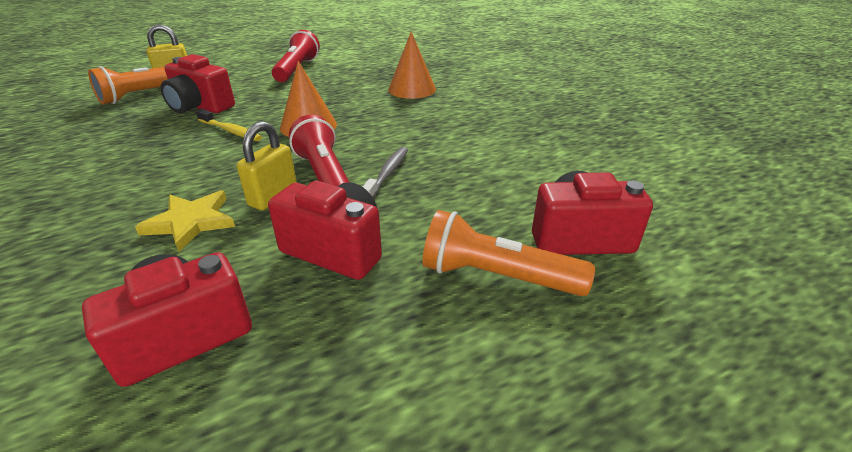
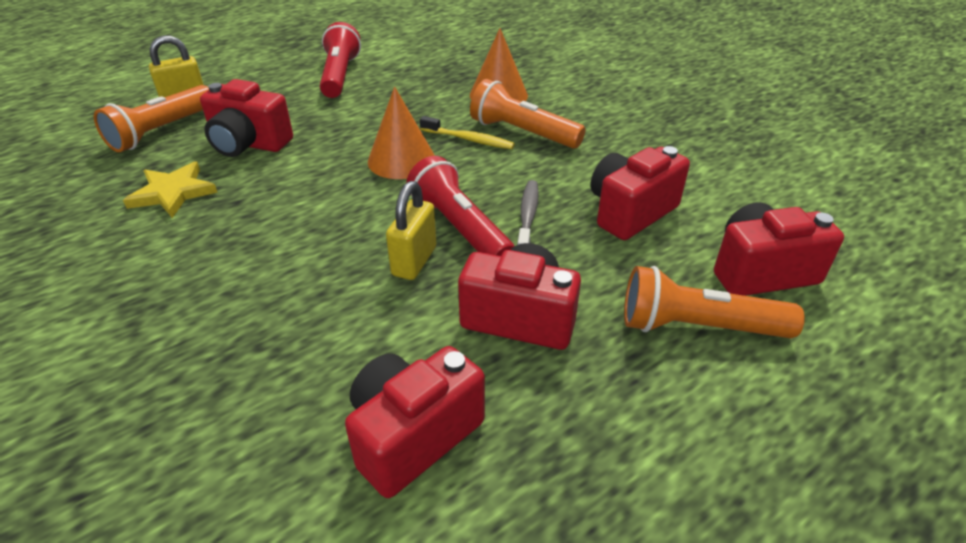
camera: 10 degrees left, 5 degrees up
(191, 222) = (338, 304): yellow star -> yellow star (173, 192)
(231, 131) = (310, 176): yellow toothbrush -> yellow toothbrush (469, 139)
(417, 115) = (522, 133): none -> orange flashlight
(479, 178) = (630, 212): none -> red camera

